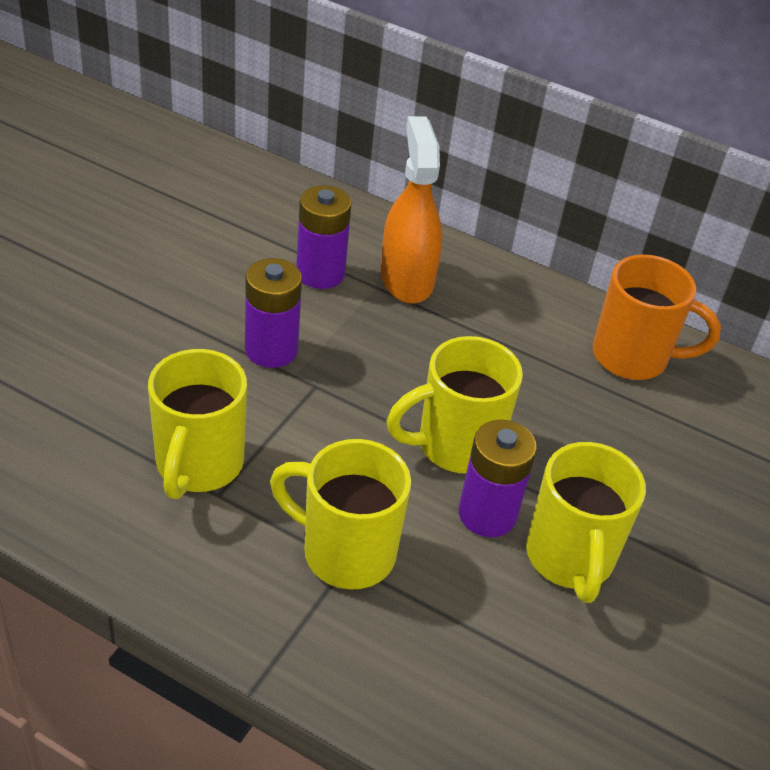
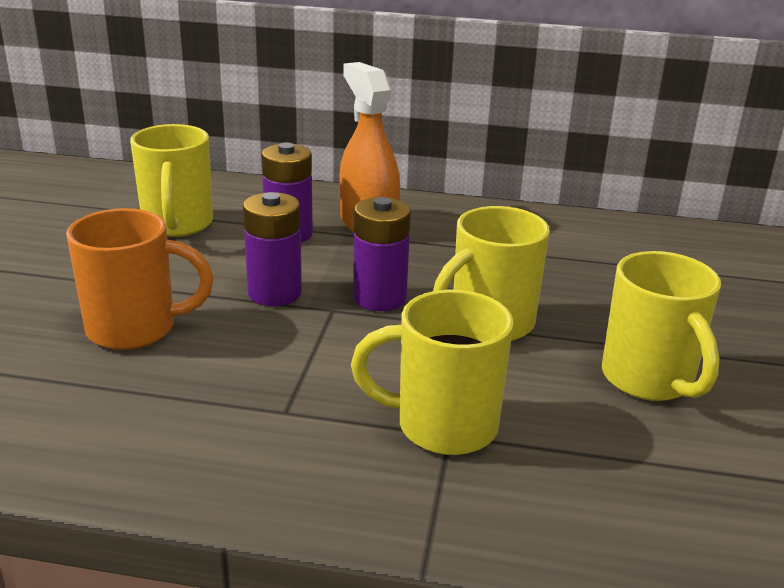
camera: 15 degrees left, 15 degrees down
(198, 465) = (252, 393): yellow mug -> yellow mug (177, 225)
(487, 514) = (553, 365): purple battery -> purple battery (379, 298)
(633, 357) = (591, 237): orange mug -> orange mug (135, 329)

